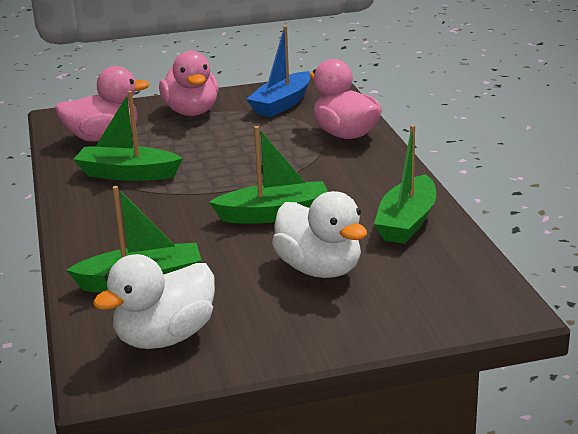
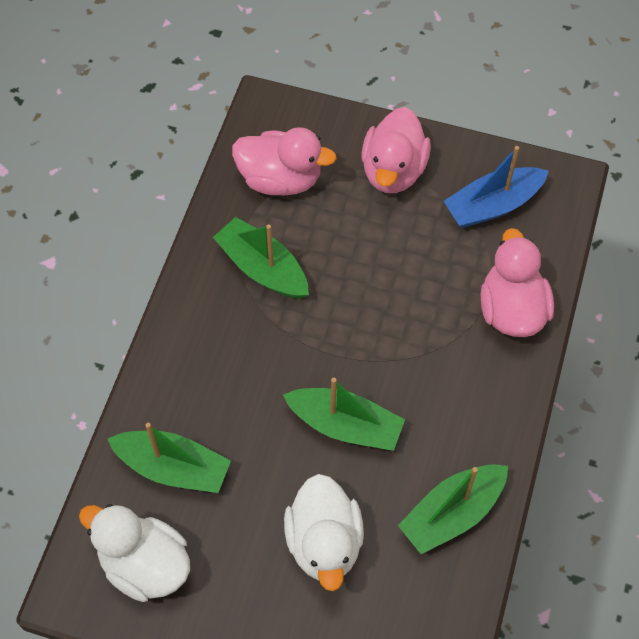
camera: 30 degrees right, 35 degrees up
(165, 338) = (145, 564): white duck -> white duck turned 45 degrees clockwise

